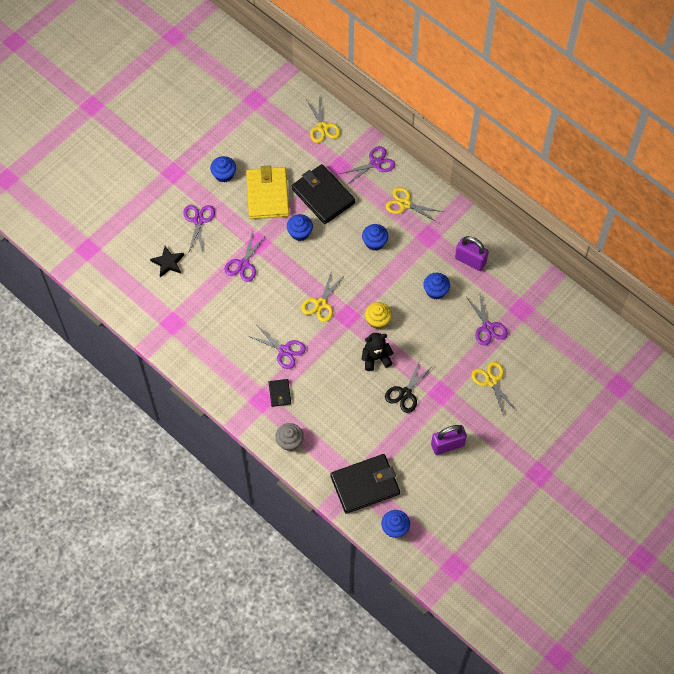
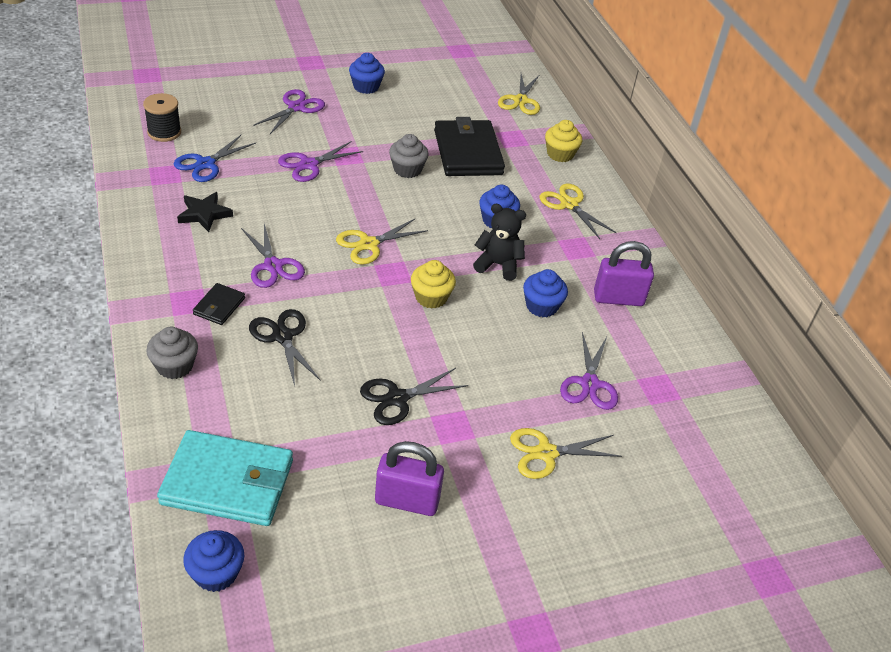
camera: 25 degrees right, 20 degrees down
(143, 291) = (164, 132): none -> black spool
(168, 263) = (221, 123): black star -> black star (204, 214)
(187, 301) = (206, 164): none -> blue scissors
(267, 194) = (400, 123): yellow wallet -> none
(300, 233) = (407, 169): blue cupcake -> grey cupcake
(325, 392) = (282, 337): none -> black scissors
(365, 485) = (228, 482): black wallet -> turquoise wallet
(375, 163) = (560, 154): purple scissors -> yellow cupcake
(376, 358) = (391, 336): black teddy bear -> black teddy bear (498, 265)
(470, 260) = (618, 298): purple padlock -> purple padlock turned 60 degrees counterclockwise
(491, 381) = (546, 453): yellow scissors -> yellow scissors turned 105 degrees counterclockwise

